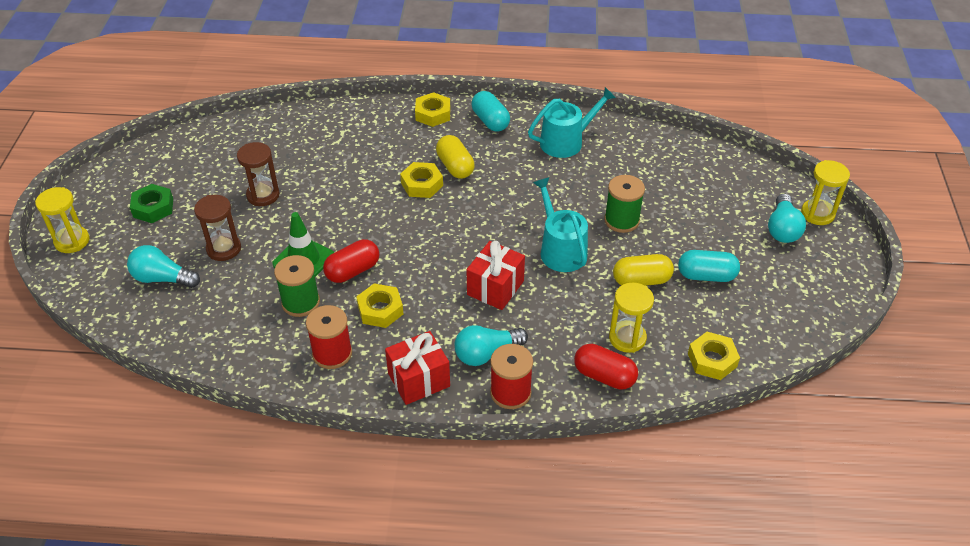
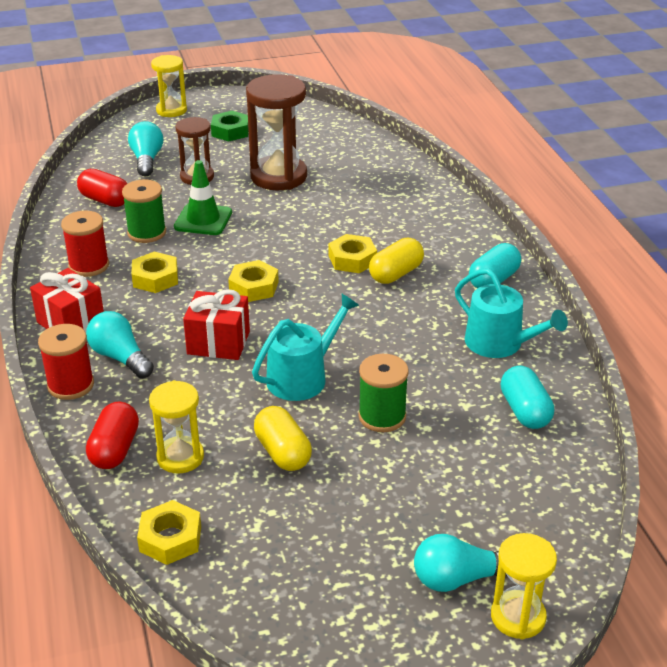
camera: 70 degrees right, 10 degrees down
(263, 195) = (278, 176): brown hourglass -> brown hourglass, size x1.68
(352, 271) = (201, 250): red capsule -> red capsule (105, 200)
(433, 114) = (474, 239): yellow nut -> yellow nut (254, 287)
(706, 276) = (320, 510): turquoise capsule -> turquoise capsule (525, 411)

